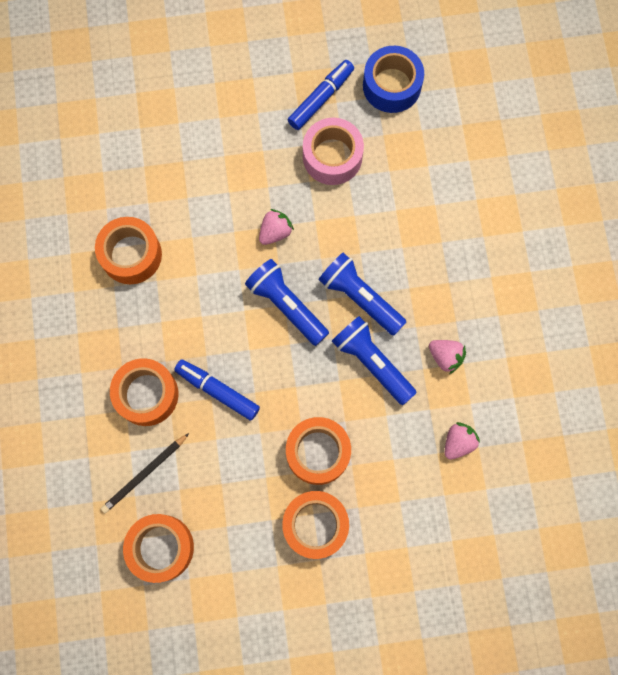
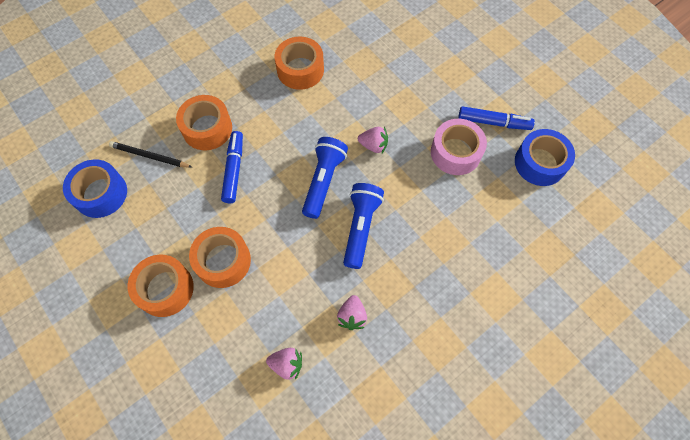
camera: 60 degrees right, 10 degrees down
(161, 548) = (100, 193): orange tape -> blue tape
(372, 362) = (315, 263): blue flashlight -> none

